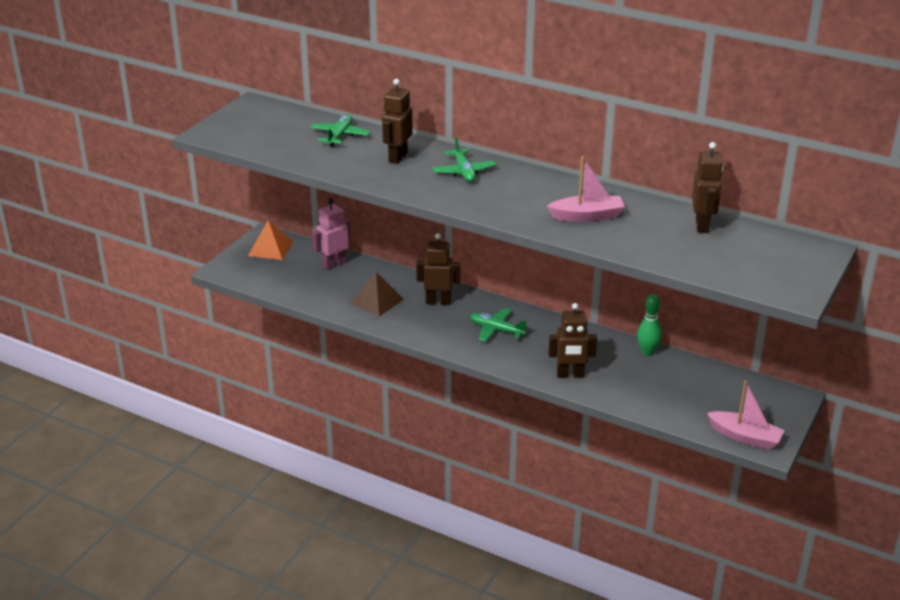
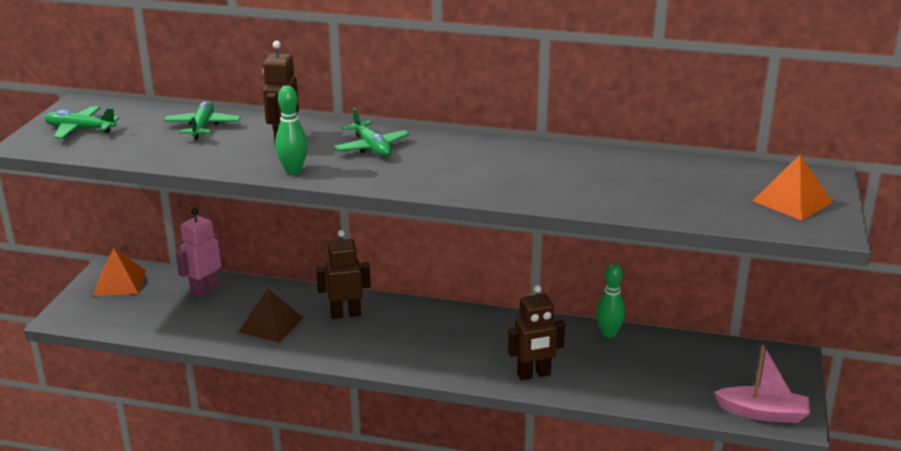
camera: 15 degrees left, 5 degrees down
(395, 184) = (293, 171): none -> green bowling pin
(496, 330) = (426, 336): green plane -> green plane (80, 129)
(587, 216) = (541, 176): pink boat -> none
(702, 226) = (677, 169): brown robot -> none
(781, 267) = (792, 201): none -> orange pyramid

